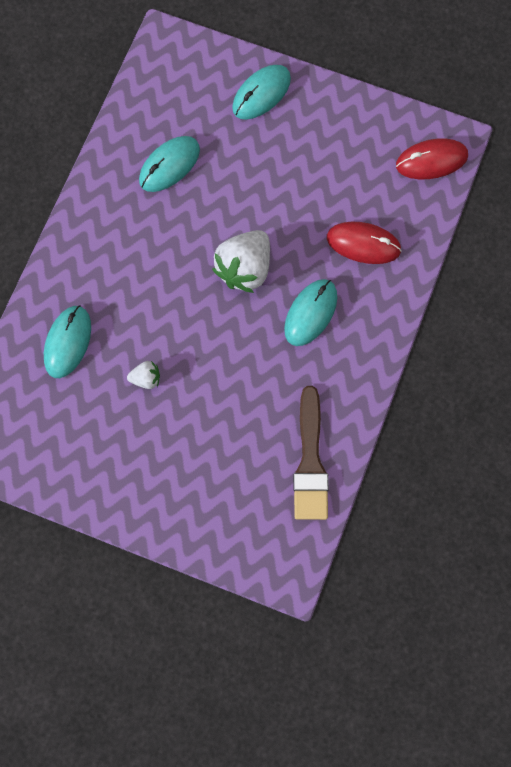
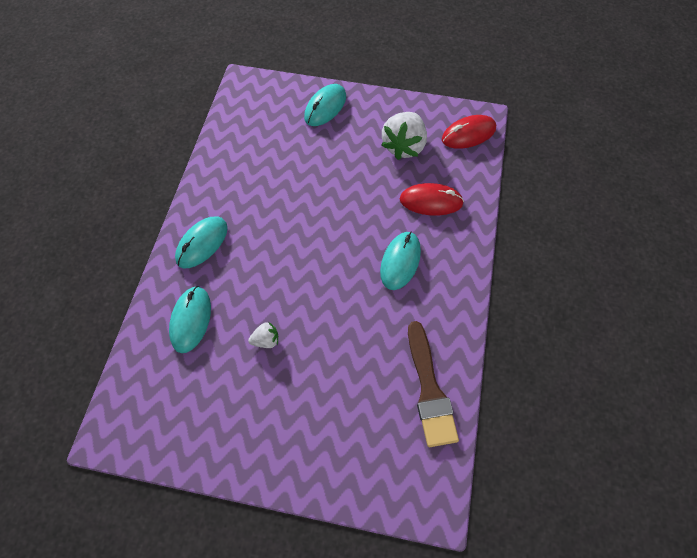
camera: 10 degrees left, 10 degrees down
(169, 165) = (260, 167): turquoise mouse -> turquoise mouse (202, 243)
(244, 269) = (337, 235): white strawberry -> white strawberry (403, 146)

